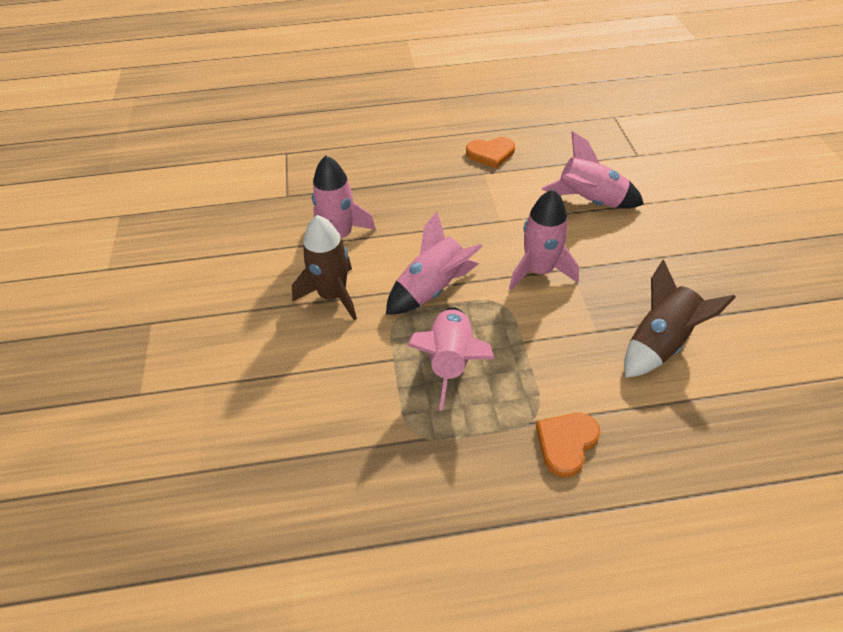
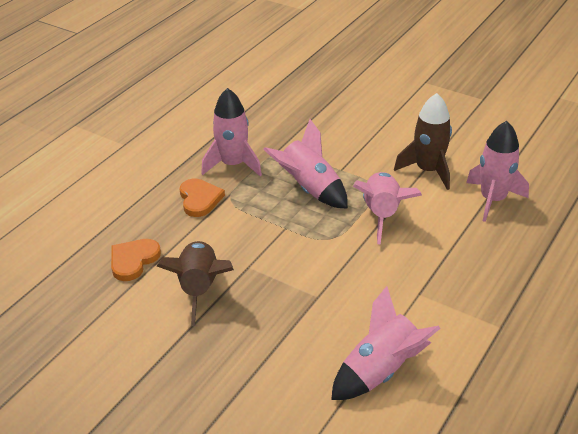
camera: 130 degrees right, 10 degrees down
(491, 154) = (530, 353): orange heart -> orange heart (133, 260)
(539, 271) = (336, 277): pink rocket -> pink rocket (233, 164)

